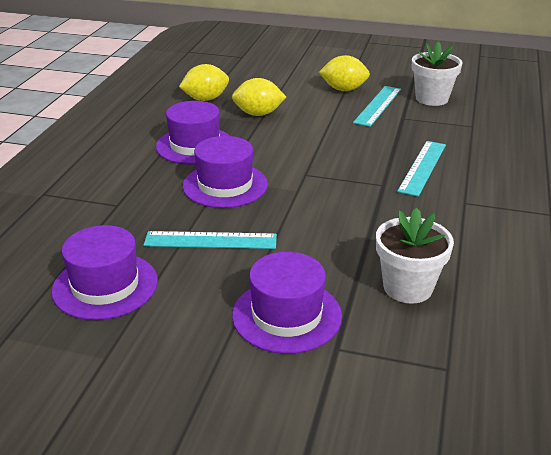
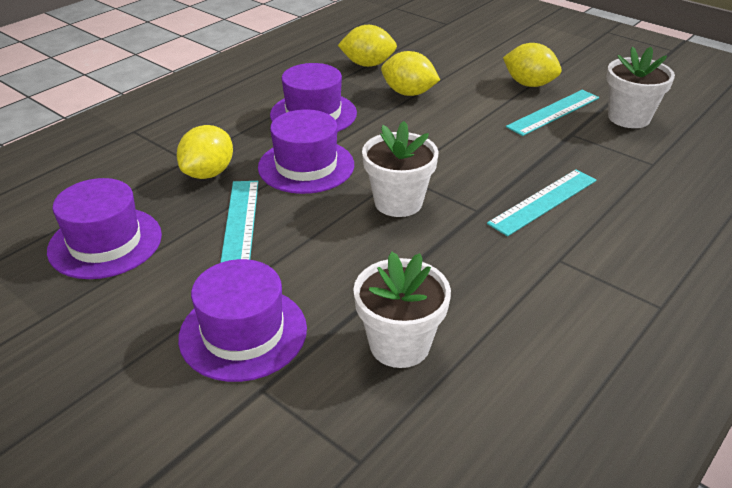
camera: 25 degrees right, 5 degrees up
(147, 210) = (208, 173): none -> yellow lemon
(210, 240) = (240, 223): turquoise ruler -> turquoise ruler turned 60 degrees clockwise
(321, 193) = (398, 202): none -> white flower pot

